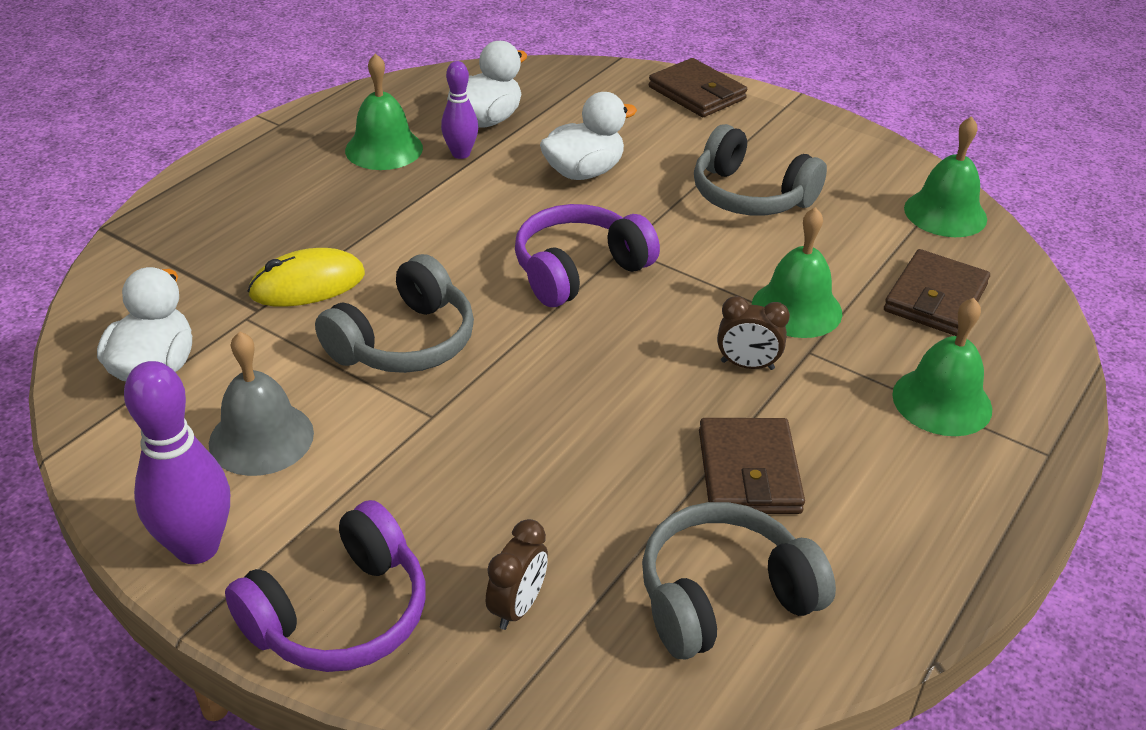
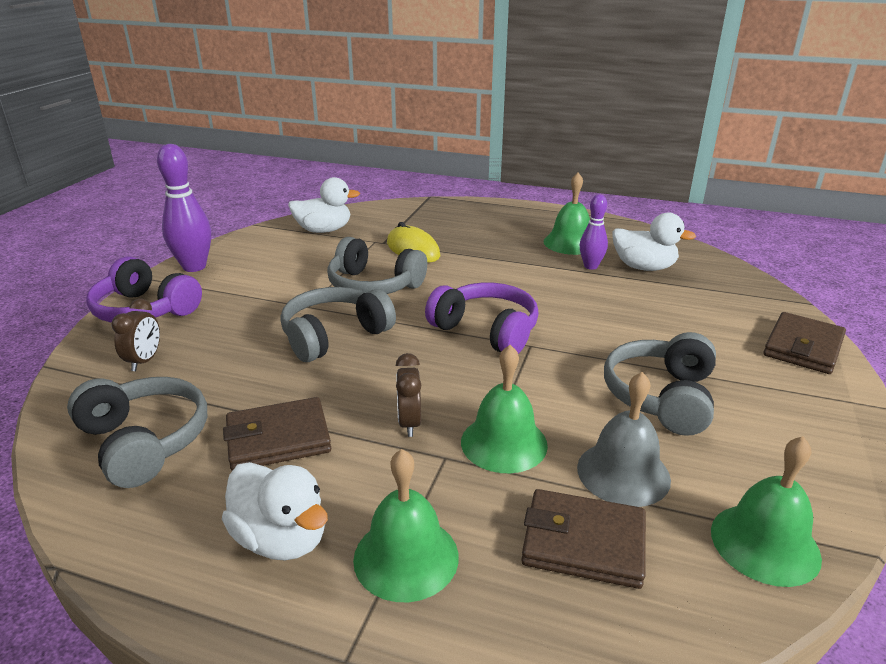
camera: 75 degrees right, 10 degrees down
(261, 438) = (277, 264): grey bell -> grey bell (623, 473)
(517, 607) = (144, 361): brown clock -> brown clock turned 90 degrees counterclockwise
(533, 399) = (334, 336): none -> grey headphones
(584, 172) = (615, 313): white duck -> white duck (281, 539)

